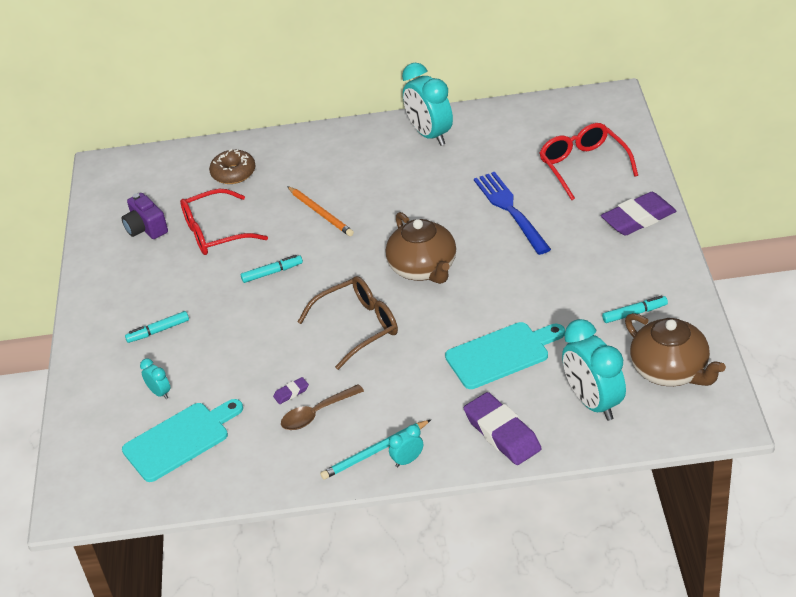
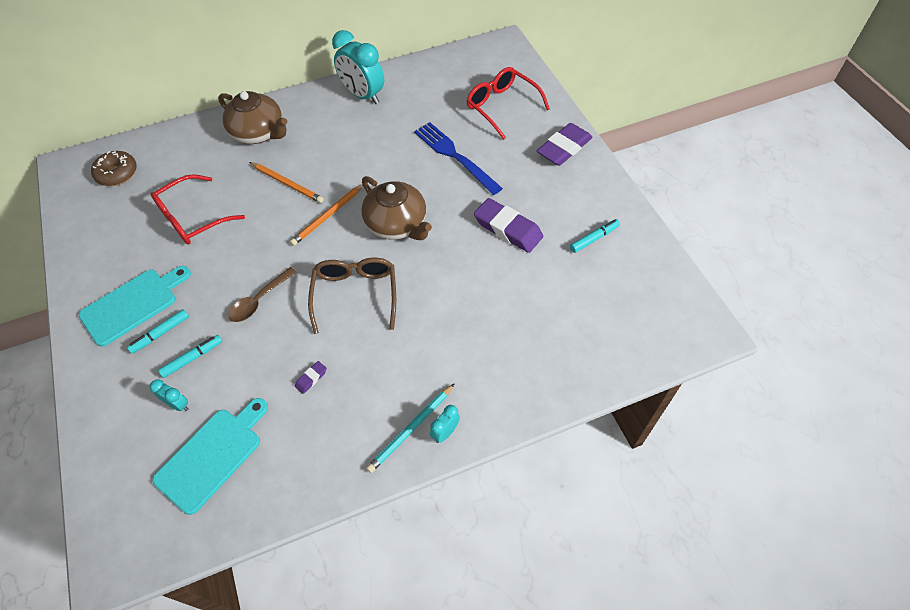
camera: 20 degrees left, 15 degrees up
(146, 228) = (123, 224): purple camera -> none
(233, 173) = (195, 156): brown donut -> brown donut (117, 173)
(272, 272) = (258, 251): turquoise marker -> turquoise marker (192, 358)
(317, 413) = (342, 397): brown spoon -> brown spoon (259, 300)
(353, 250) = (328, 216): none -> orange pencil
(358, 326) = (355, 294): brown glasses -> brown glasses turned 45 degrees counterclockwise
(502, 354) = (494, 300): turquoise cutting board -> turquoise cutting board (133, 304)
(502, 433) = (523, 384): purple eraser -> purple eraser (508, 229)
(593, 402) = (592, 335): turquoise clock -> none
(670, 370) = (645, 289): brown teapot -> brown teapot (259, 133)

